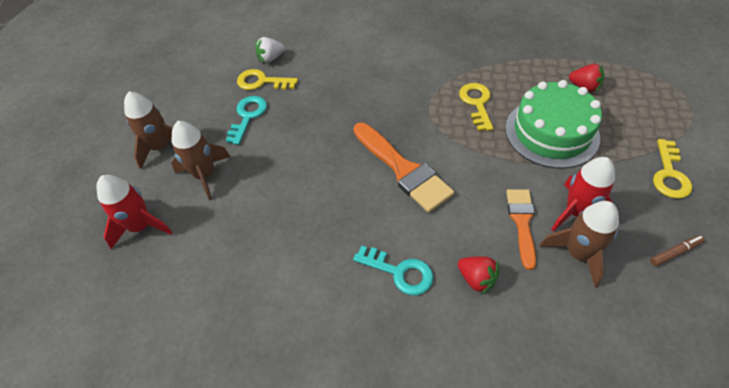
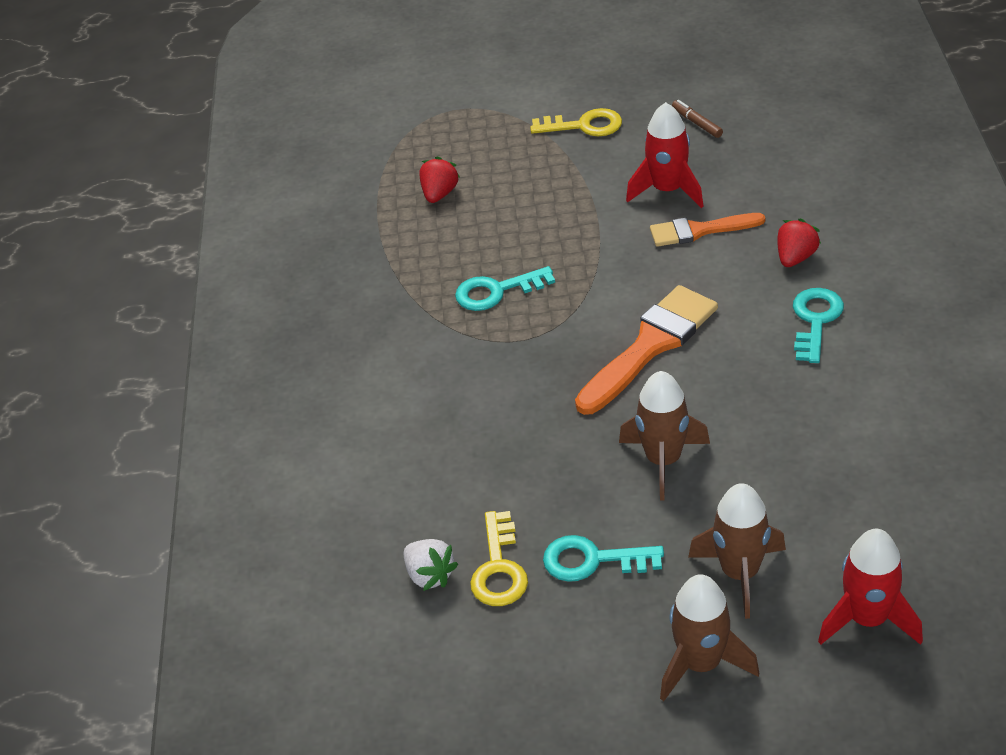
camera: 100 degrees left, 10 degrees down
(476, 103) = (496, 291): yellow key -> turquoise key
(551, 132) = (538, 217): green cake -> none
(578, 253) = (727, 187): brown rocket -> brown rocket (663, 461)

